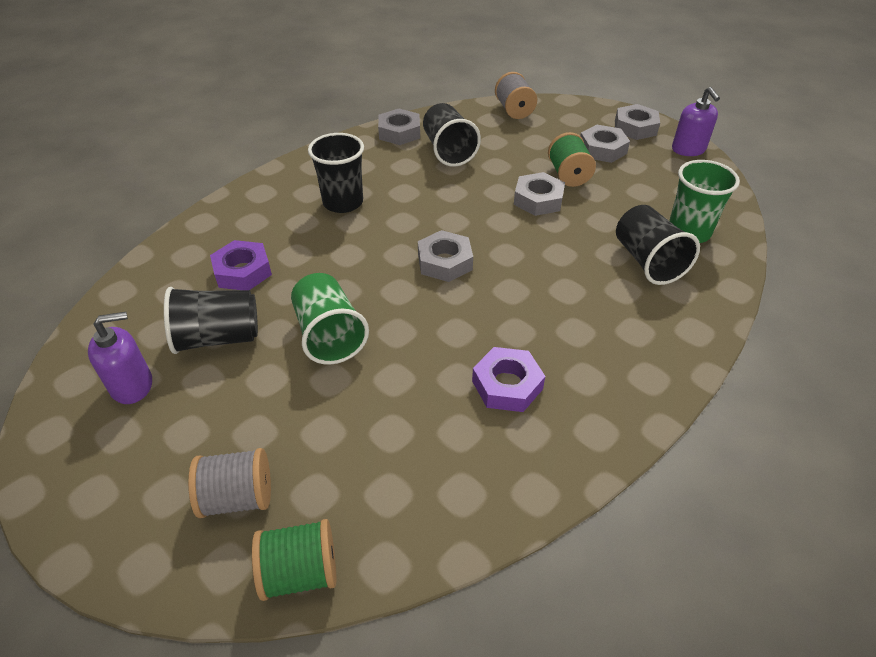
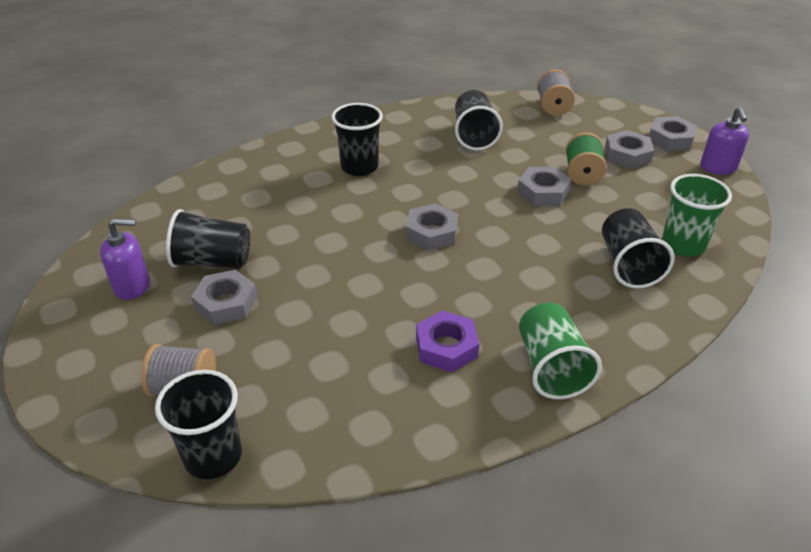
camera: 15 degrees right, 5 degrees down
(242, 271) = (252, 211): purple nut -> none
(300, 572) = (213, 456): green spool -> black cup
(329, 335) = (305, 276): green cup -> green cup (551, 367)
(399, 132) = (434, 113): grey nut -> grey nut (226, 303)

